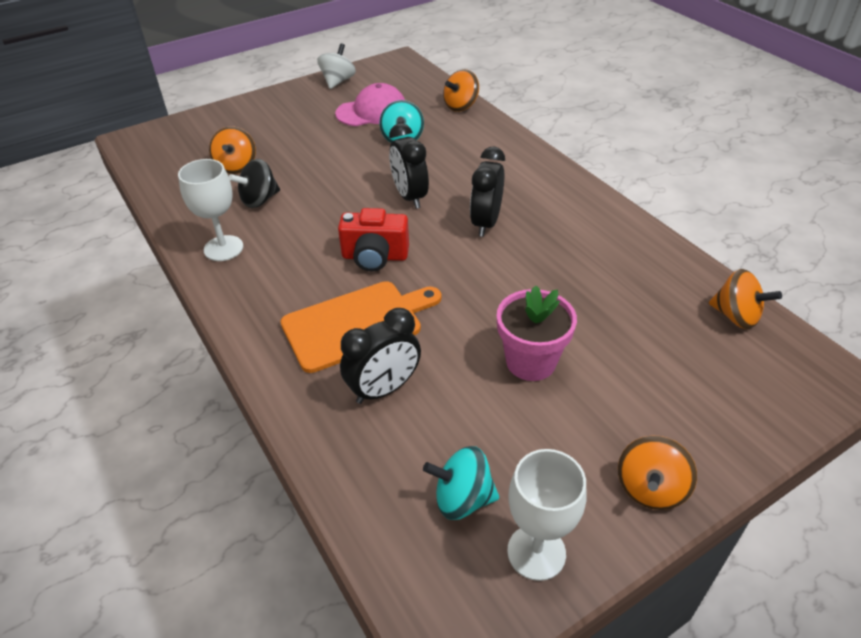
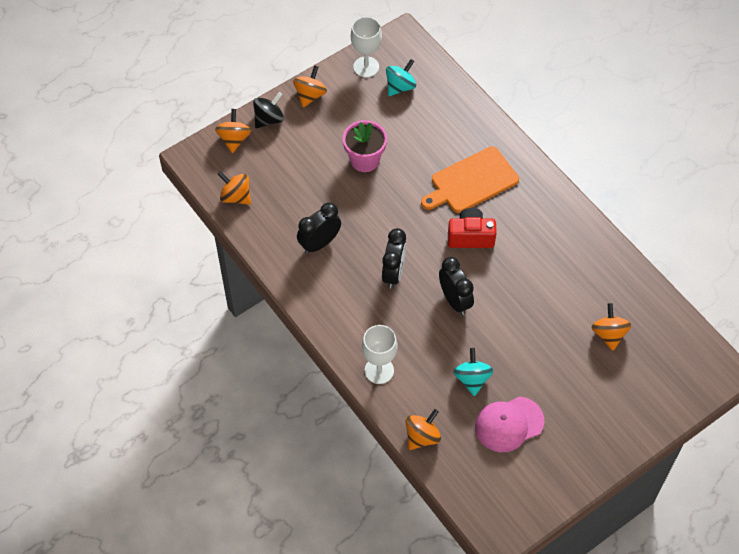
camera: 175 degrees right, 15 degrees up
(223, 248) = (581, 240): white goblet -> white goblet (379, 370)
(259, 200) = (573, 292): black spinning top -> black spinning top (269, 119)
(338, 81) = (557, 482): white spinning top -> none
(384, 389) = (447, 140): black clock -> black clock (319, 243)
(462, 499) = (400, 87): turquoise spinning top -> turquoise spinning top turned 45 degrees counterclockwise
(775, 406) = (234, 139): none -> orange spinning top

